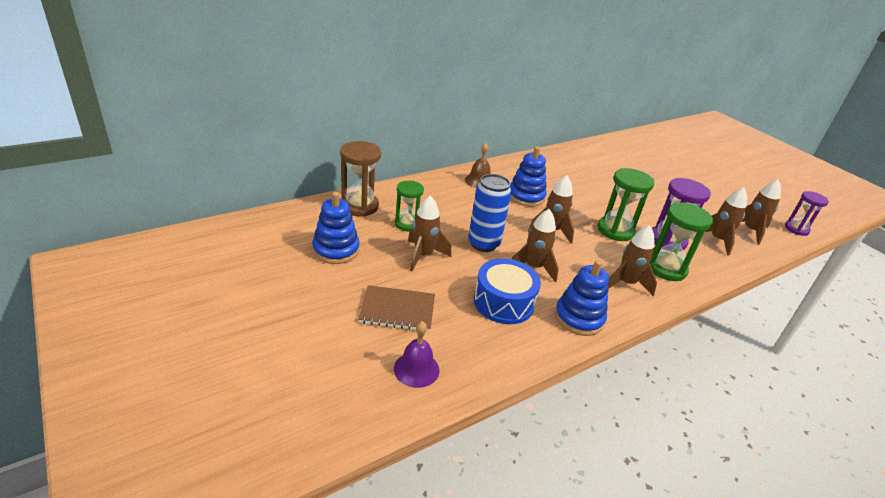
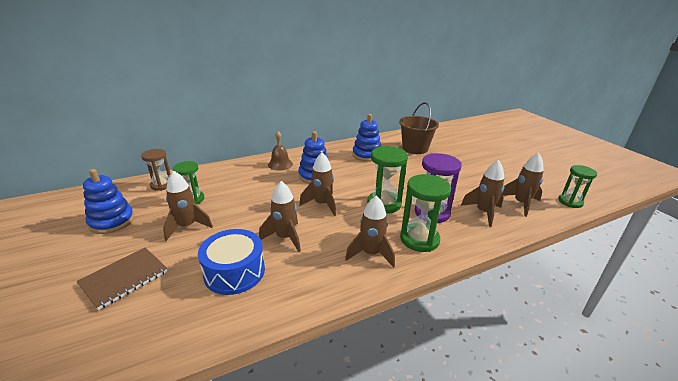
camera: 10 degrees right, 5 degrees down
(359, 206) = (162, 185): brown hourglass -> brown hourglass, size x0.67
(397, 310) = (124, 278): brown notebook -> brown notebook turned 60 degrees counterclockwise
(416, 369) = (96, 343): purple bell -> none
(483, 244) = (250, 216): blue can -> none
(579, 318) = (302, 289): blue stacking toy -> blue stacking toy (367, 155)
(619, 163) = (415, 148): none -> brown bucket
(796, 229) = (570, 202): purple hourglass -> green hourglass

